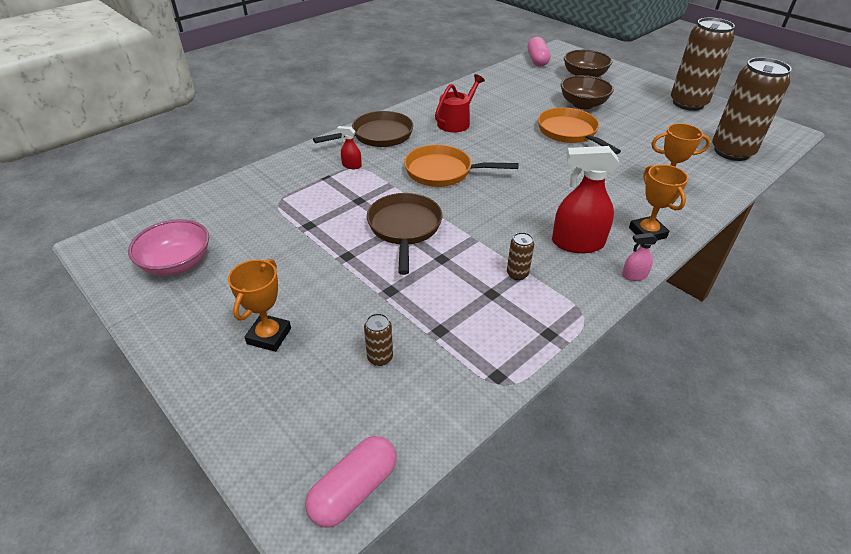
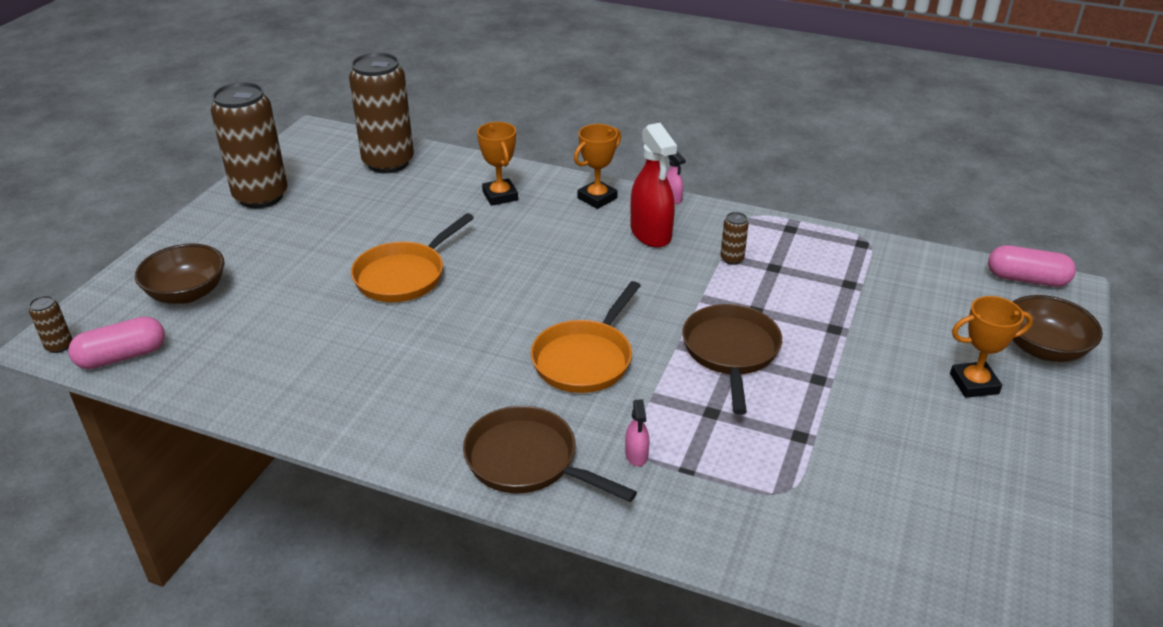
camera: 115 degrees left, 5 degrees down
(177, 264) = (981, 522): pink bowl -> none
(351, 165) = (636, 455): red spray bottle -> pink spray bottle
(380, 357) = (915, 306): brown can -> brown can (59, 346)
(404, 228) = (731, 352): brown pan -> brown pan turned 120 degrees clockwise
(443, 172) = (585, 359): orange pan -> orange pan turned 45 degrees clockwise
(456, 122) = (430, 388): red watering can -> none
(583, 104) = (303, 278): brown bowl -> brown bowl (1043, 349)

